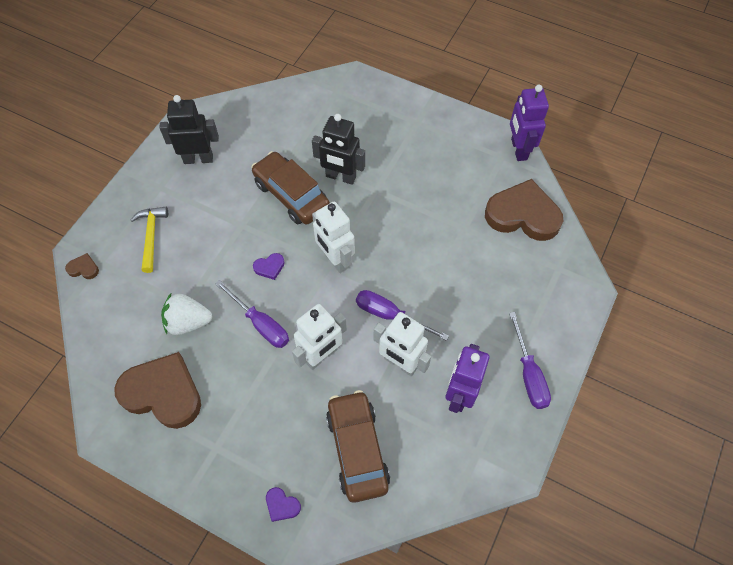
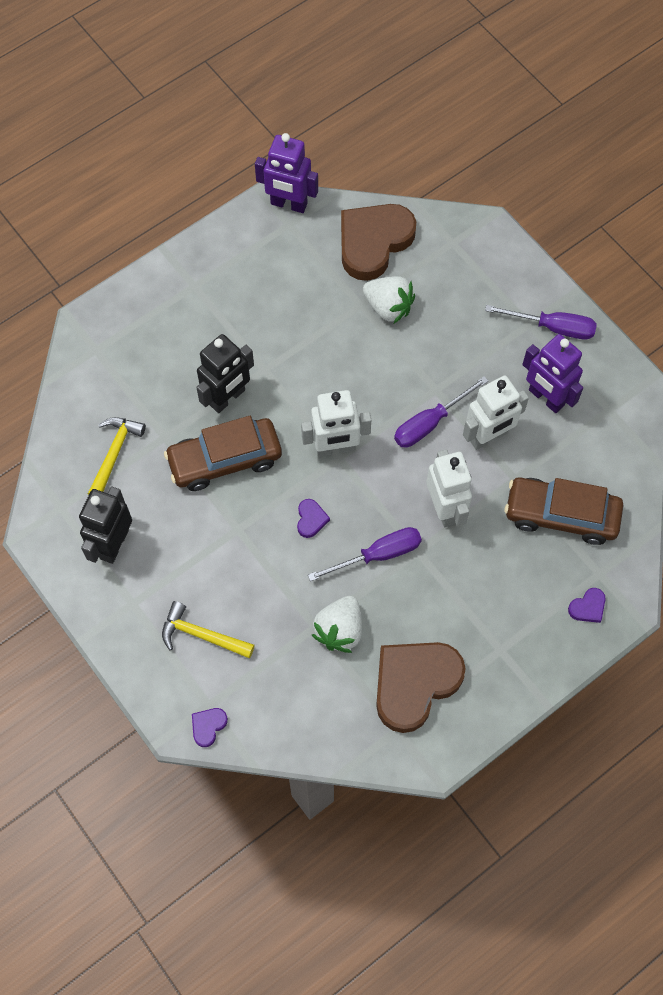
camera: 65 degrees left, 5 degrees up
(84, 268) = (208, 726): brown heart -> purple heart
(265, 131) = (114, 453): none -> yellow hammer
(473, 247) = (388, 307): none -> white strawberry

